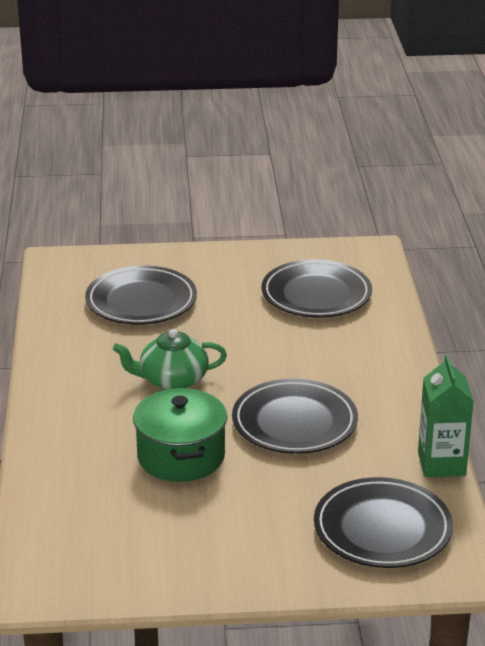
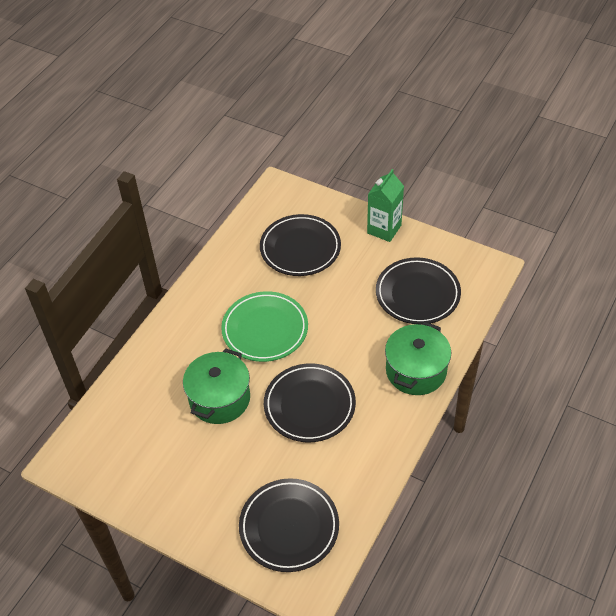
camera: 35 degrees right, 20 degrees up
(172, 380) = (265, 329): green teapot -> green plate
(381, 353) = (416, 371): none -> green pot
(441, 464) = (372, 492): green carton -> green carton (384, 229)

